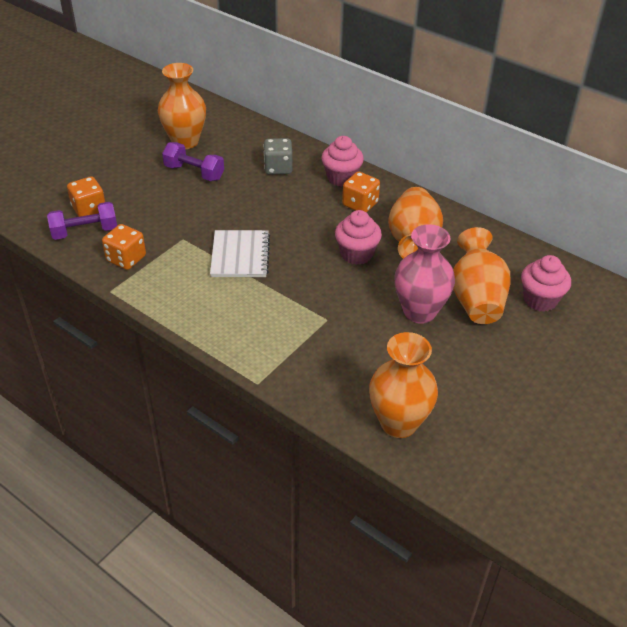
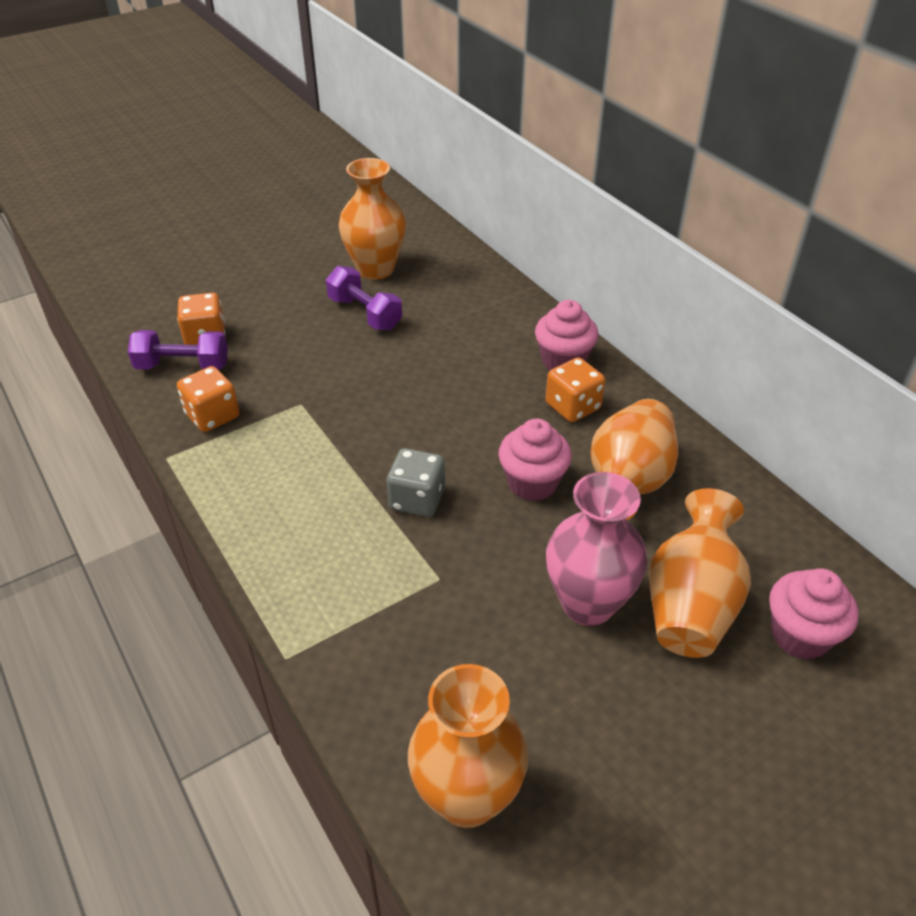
camera: 20 degrees right, 0 degrees up
(240, 255) = (364, 446): white notebook -> none
(278, 168) = (480, 329): grey dice -> grey dice (417, 499)

